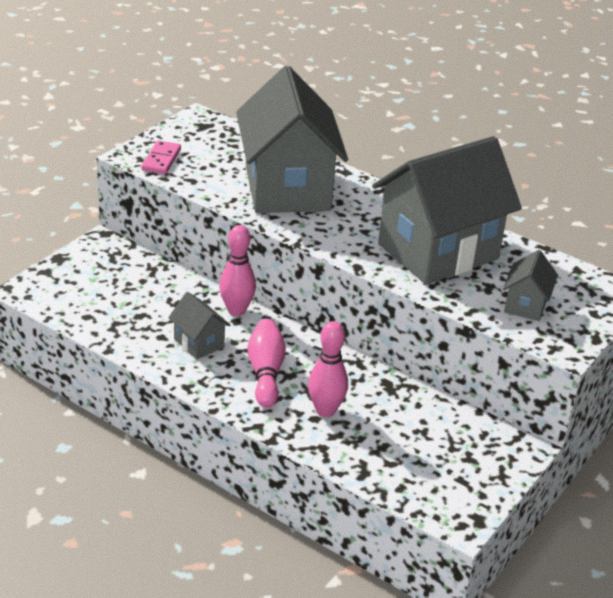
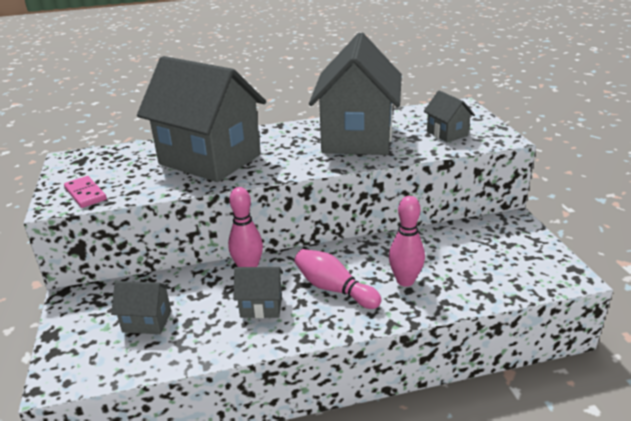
camera: 45 degrees left, 5 degrees down
(119, 294) = (147, 321): none -> grey house

